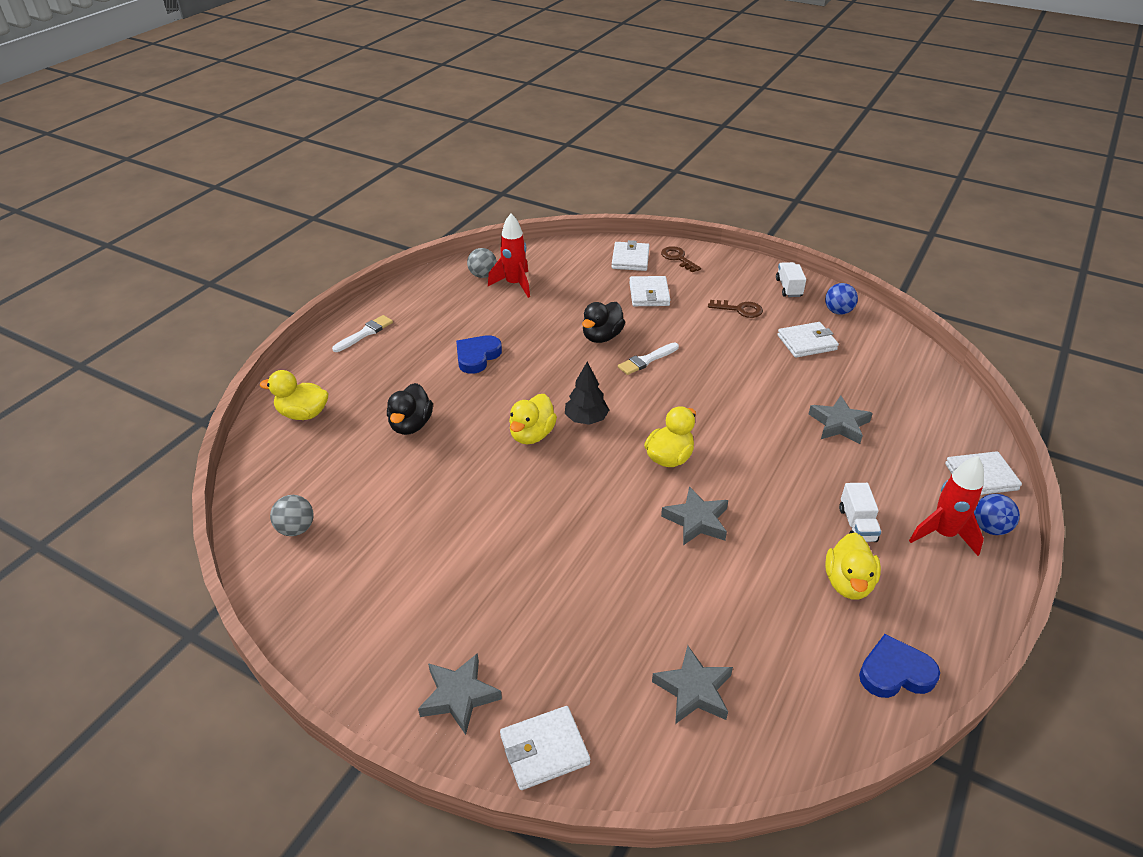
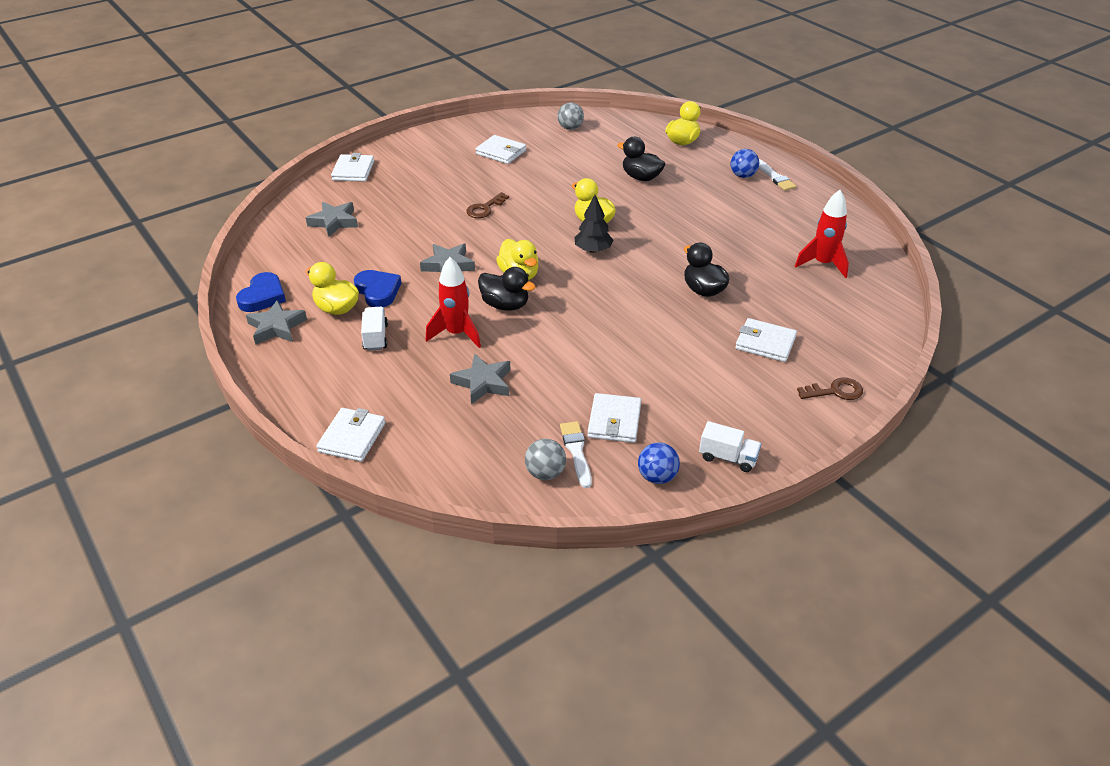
camera: 115 degrees right, 0 degrees up
(459, 696) = (407, 155): grey star -> grey star (276, 327)
(477, 356) = (710, 220): blue heart -> blue heart (378, 291)
(483, 275) = (848, 250): grey ball -> grey ball (545, 473)
(630, 259) = (847, 354): white wallet -> white wallet (501, 152)
(646, 360) = (651, 304): white brush -> white brush (576, 451)
(725, 450) = (505, 305): none -> black duck
(740, 309) = (702, 397): brown key -> brown key (485, 208)
(857, 524) = (375, 337): white truck -> white truck turned 60 degrees clockwise
(943, 534) = (325, 377): red rocket -> red rocket (456, 334)
(989, 528) = (305, 407): blue ball -> blue ball (743, 175)

